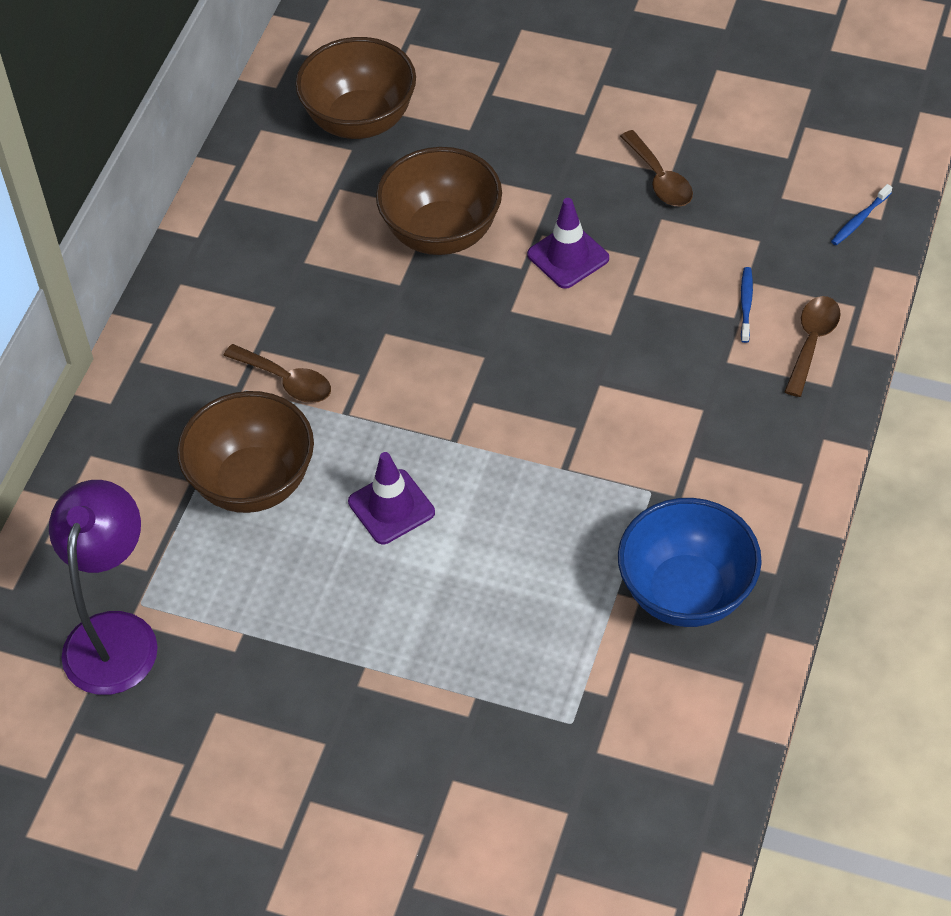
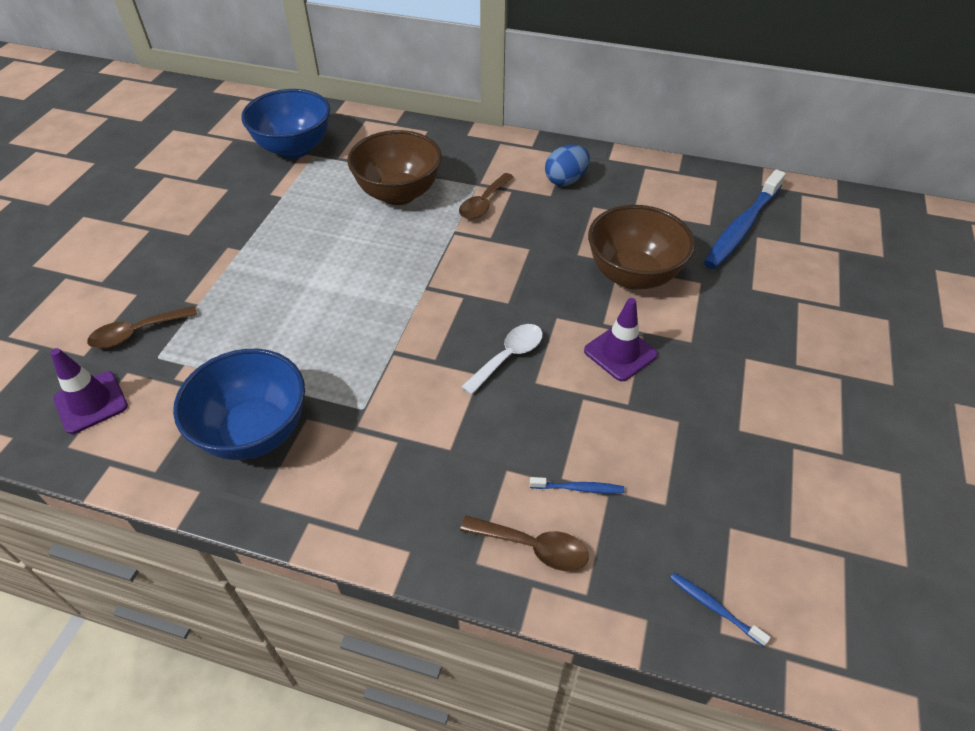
camera: 85 degrees right, 5 degrees down
(115, 634) = (294, 148): purple lamp -> blue bowl
(243, 287) = (566, 180): none -> blue egg
(360, 120) = (741, 227): brown bowl -> blue toothbrush
(391, 507) = (369, 257): purple traffic cone -> purple traffic cone (91, 402)
(573, 357) = (508, 357): none -> white spoon
(659, 179) = (729, 420): brown spoon -> brown spoon (137, 333)

